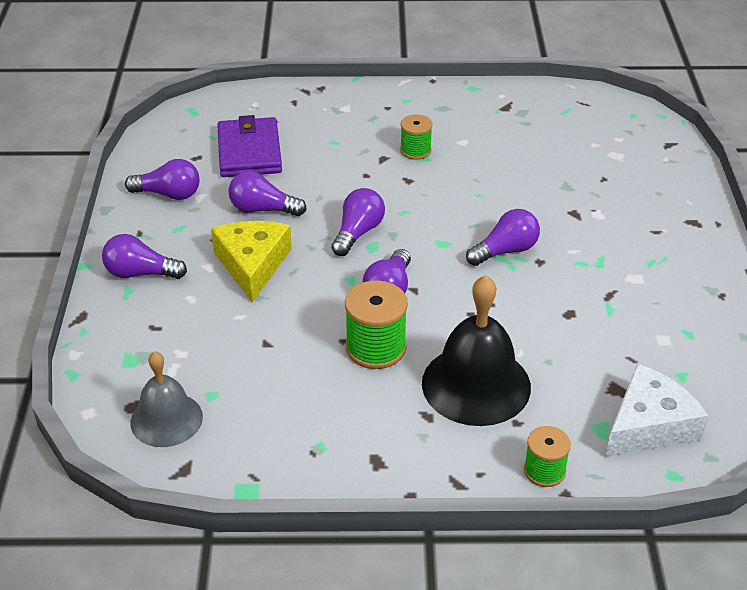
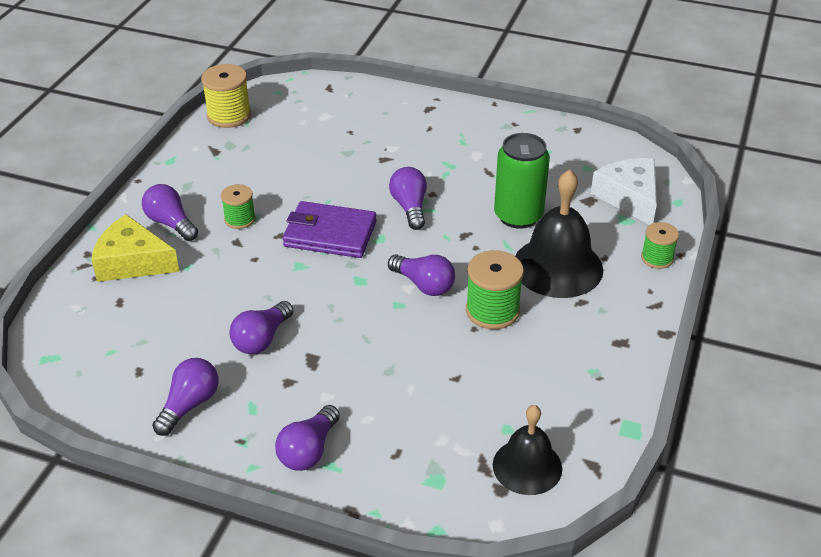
camera: 70 degrees left, 0 degrees up
(166, 419) = (527, 466): grey bell -> black bell
(249, 152) = (159, 329): purple wallet -> purple wallet (330, 234)
(252, 265) = (342, 364): yellow cheese -> yellow cheese (132, 261)
(358, 233) = (336, 284): purple light bulb -> purple light bulb (171, 223)
(545, 335) = (518, 216): none -> green can
(567, 98) = (229, 115): none -> yellow spool

